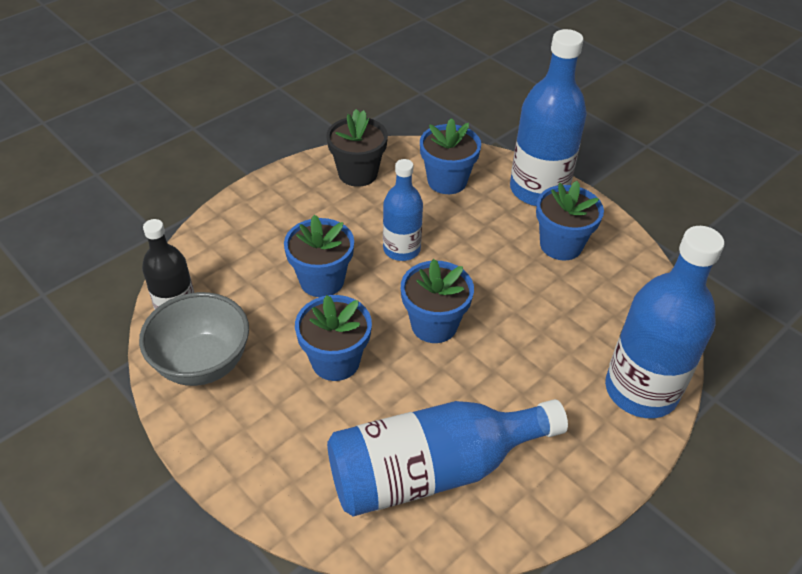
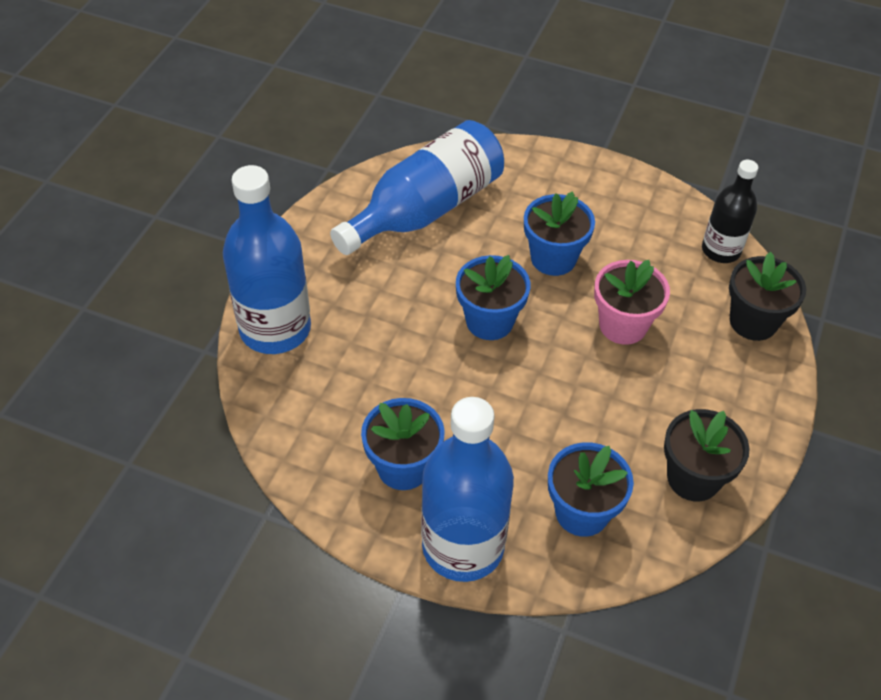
camera: 155 degrees right, 5 degrees up
(202, 364) = (656, 218): grey bowl -> none
(215, 246) = (753, 321): none -> black flower pot
(322, 280) = (623, 325): blue flower pot -> pink flower pot
(401, 249) = (571, 391): blue bottle -> none

